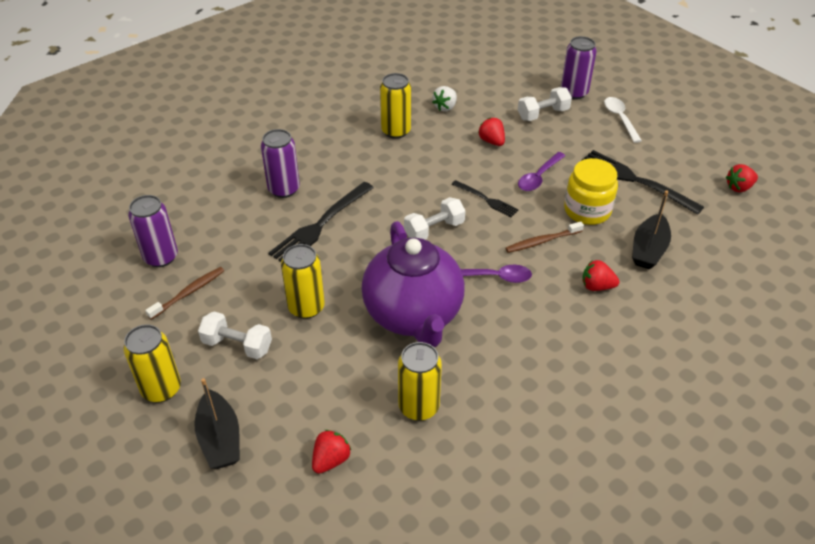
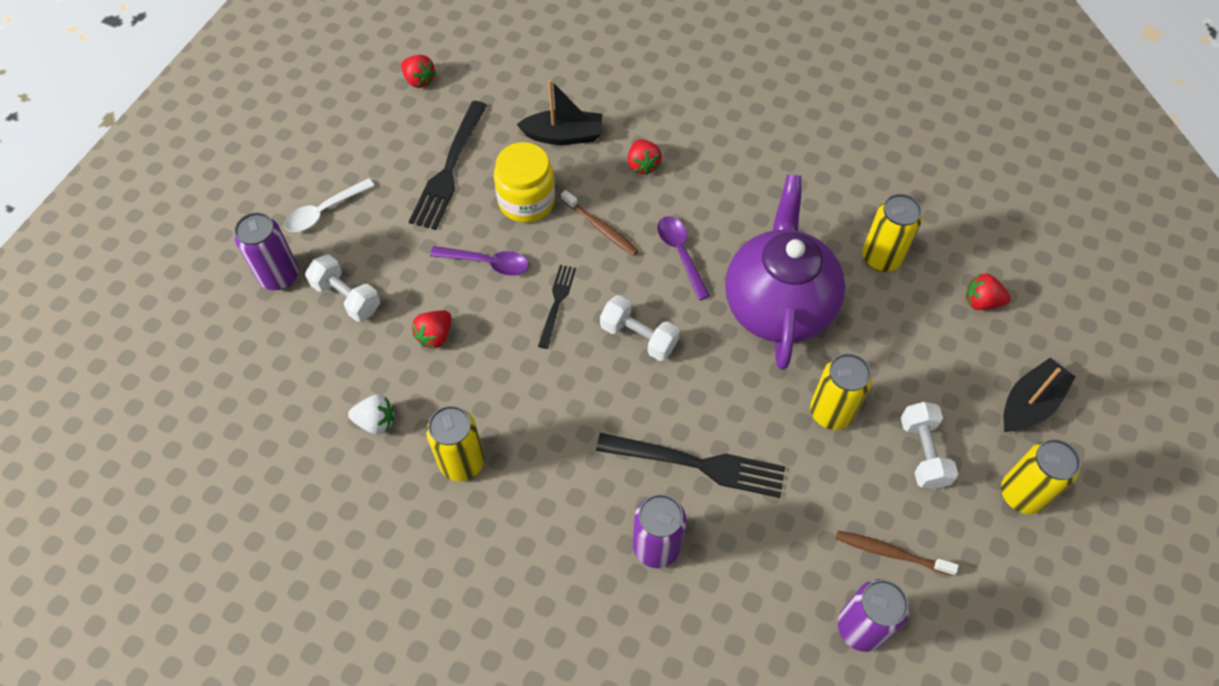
camera: 115 degrees left, 15 degrees up
(413, 315) = (778, 305): purple teapot -> purple teapot turned 45 degrees counterclockwise

